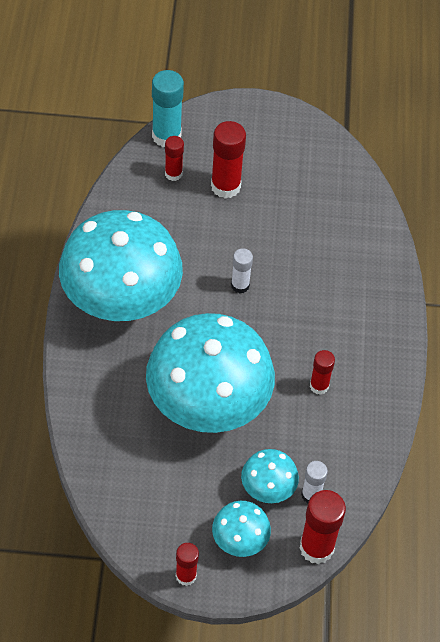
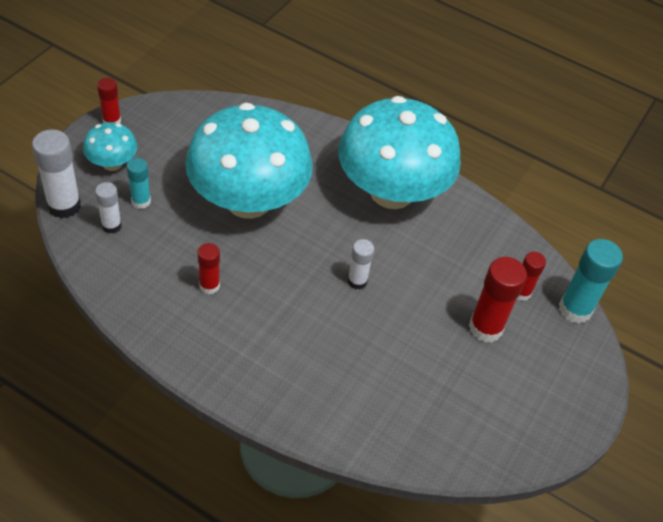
camera: 115 degrees right, 5 degrees down
(268, 488) = (141, 201): turquoise mushroom -> turquoise glue stick
(316, 548) = (64, 206): red glue stick -> white glue stick

